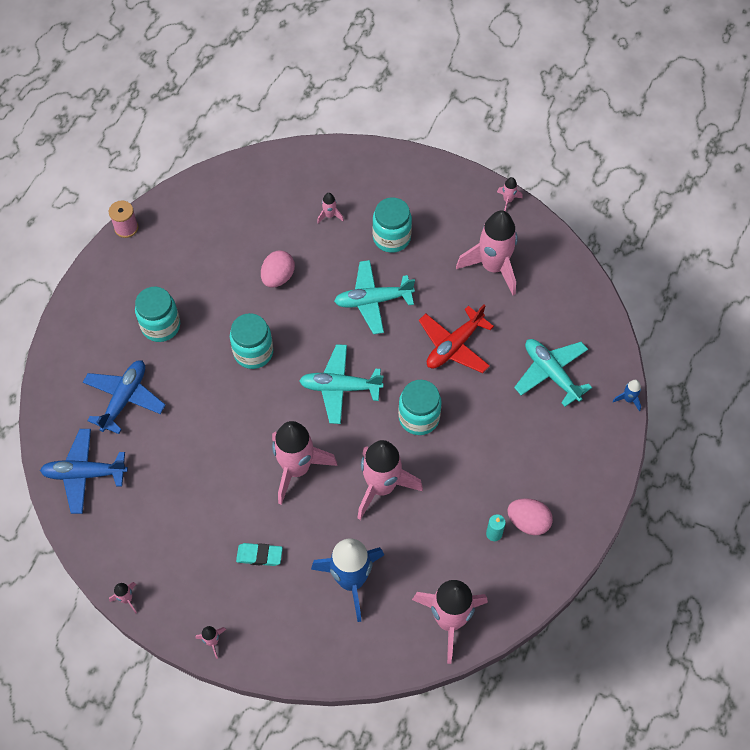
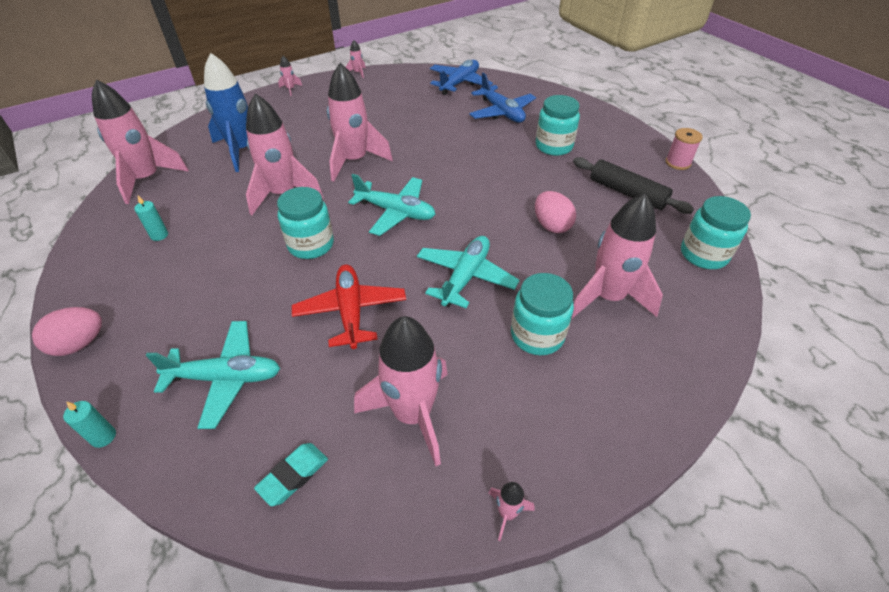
camera: 125 degrees right, 15 degrees down
(199, 246) = (627, 193): none -> black rolling pin
(253, 352) = (482, 180): turquoise jar -> turquoise jar (703, 255)
(259, 556) = (315, 122): turquoise eraser -> turquoise eraser (293, 475)
(329, 215) = (608, 297): pink rocket -> pink rocket, size x2.44
(340, 387) = (396, 212): turquoise plane -> turquoise plane turned 75 degrees clockwise
(528, 522) = (134, 261): pink egg -> pink egg (79, 344)
(628, 399) = (103, 437): blue rocket -> turquoise candle

